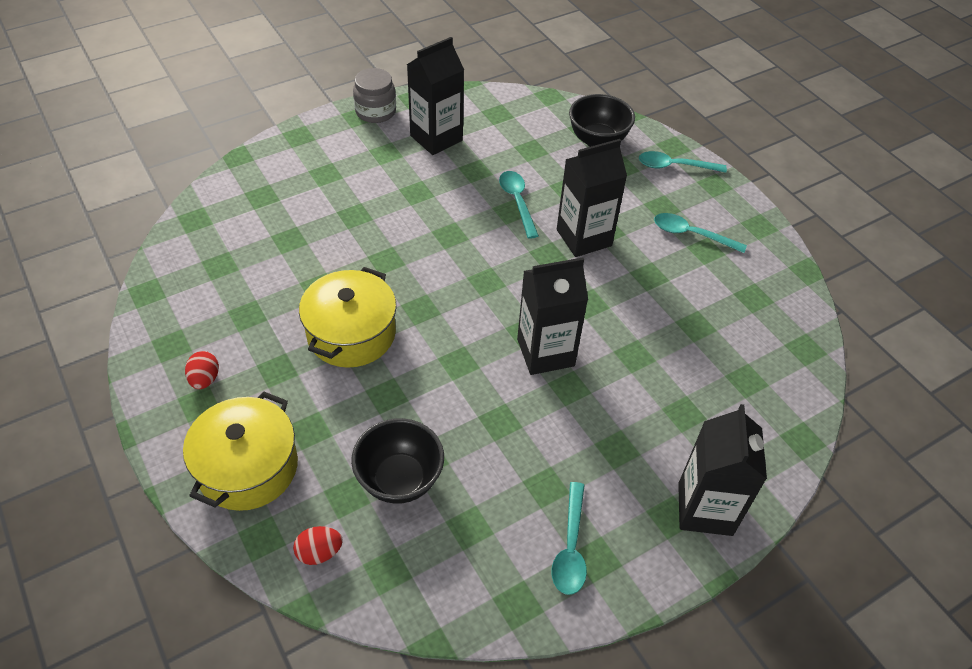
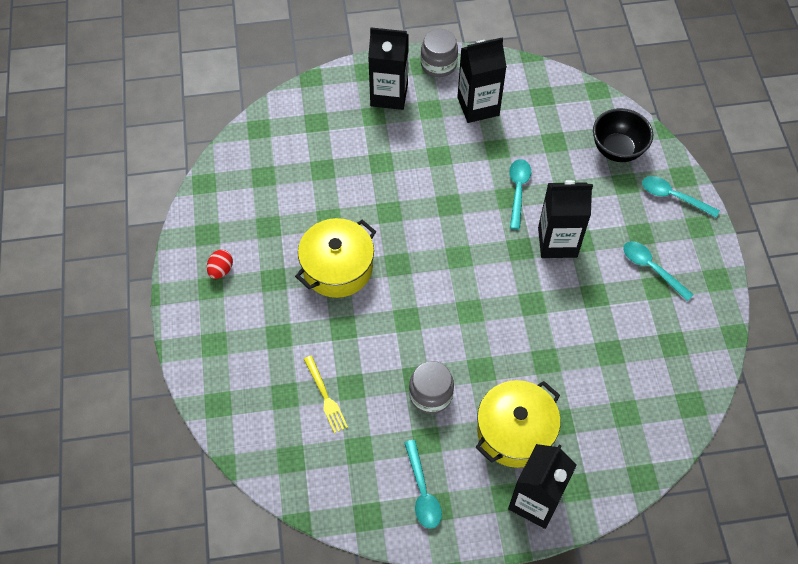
camera: 25 degrees right, 10 degrees up
(248, 467) = (226, 349): yellow pot -> yellow pot (515, 432)
(319, 552) = (251, 429): red egg -> none
(400, 480) = (325, 397): black bowl -> yellow fork
(526, 434) = (431, 394): none -> grey jar
(545, 352) = (477, 334): black carton -> black carton (389, 95)
(570, 547) = (422, 491): turquoise spoon -> turquoise spoon turned 45 degrees counterclockwise

